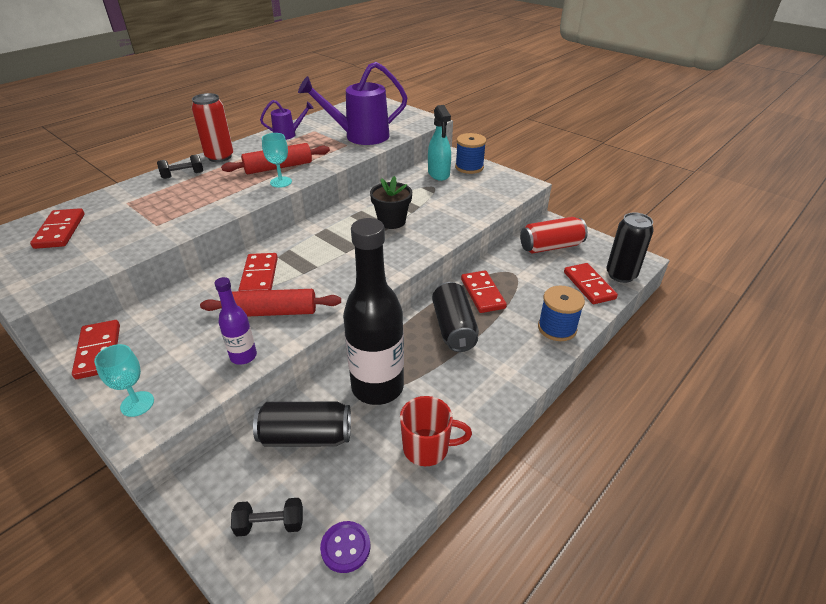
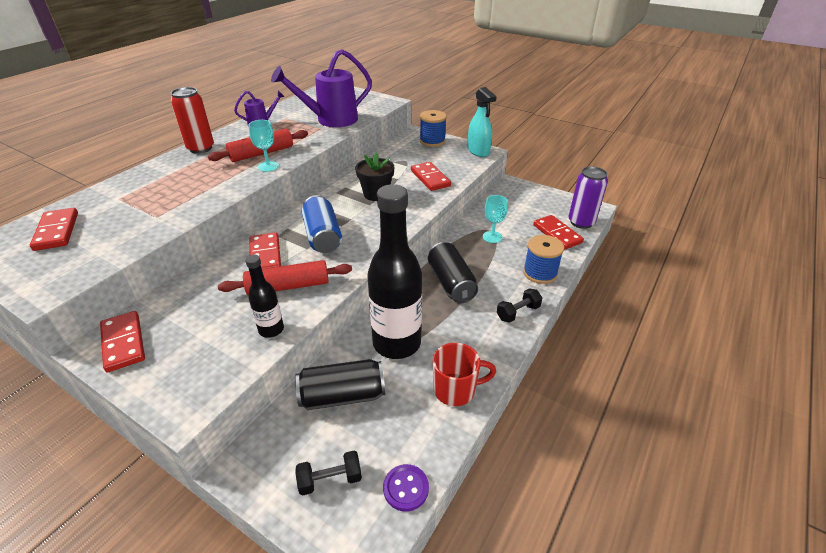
camera: 10 degrees left, 0 degrees up
(137, 404) = (178, 387): turquoise goblet -> turquoise goblet (492, 237)
(183, 175) = (169, 168): black dumbbell -> black dumbbell (518, 312)
(243, 356) = (271, 329): purple bottle -> black bottle
(323, 262) = (323, 236): none -> blue can
(438, 174) = (406, 149): turquoise spray bottle -> turquoise spray bottle (478, 151)
(482, 293) = (468, 250): red domino -> red domino (430, 178)
(551, 247) = (516, 204): red can -> none
(621, 275) = (581, 222): black can -> purple can

